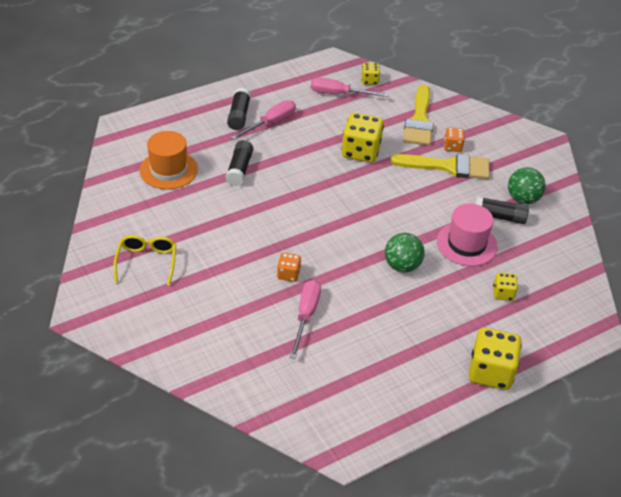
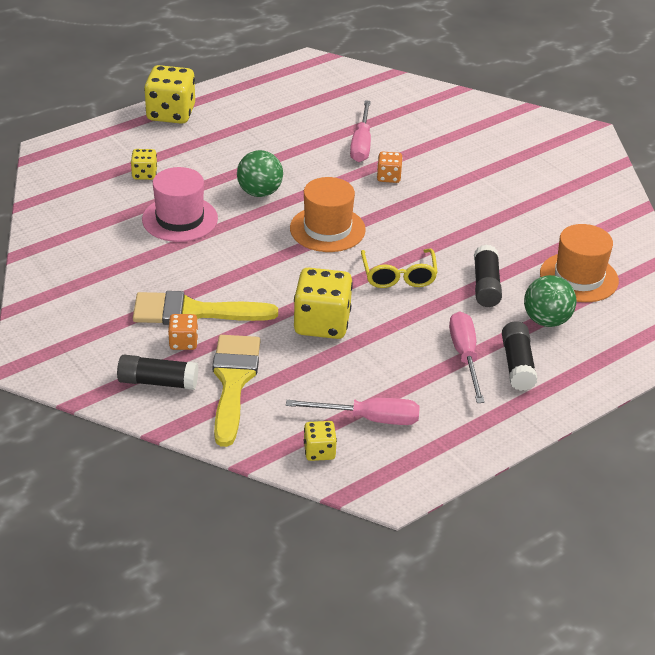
camera: 175 degrees right, 5 degrees down
(147, 262) = (549, 178): yellow glasses -> yellow glasses (398, 276)
(270, 123) = (465, 356): pink screwdriver -> pink screwdriver turned 135 degrees clockwise
(348, 225) = (327, 229): none -> orange hat
(499, 217) = (132, 252): black glue stick -> black glue stick (158, 382)
(522, 199) = (94, 276): green ball -> green ball (546, 320)

